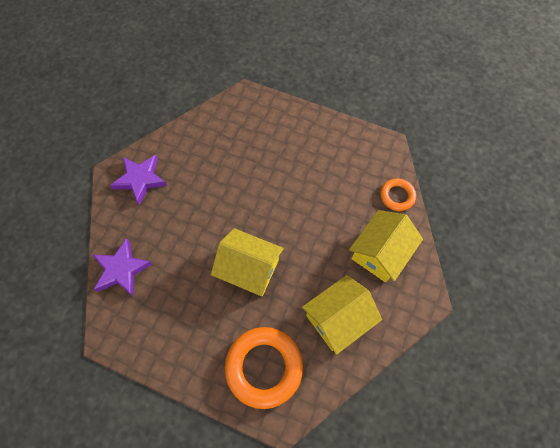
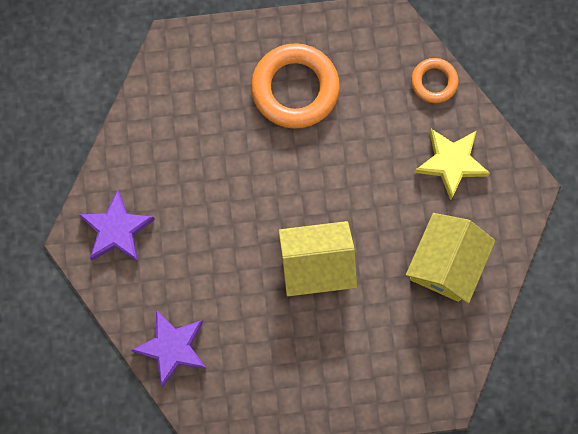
camera: 30 degrees left, 10 degrees up
(264, 367) = (397, 359): orange ring -> orange ring (295, 89)
(380, 253) = (451, 163): yellow house -> yellow star

